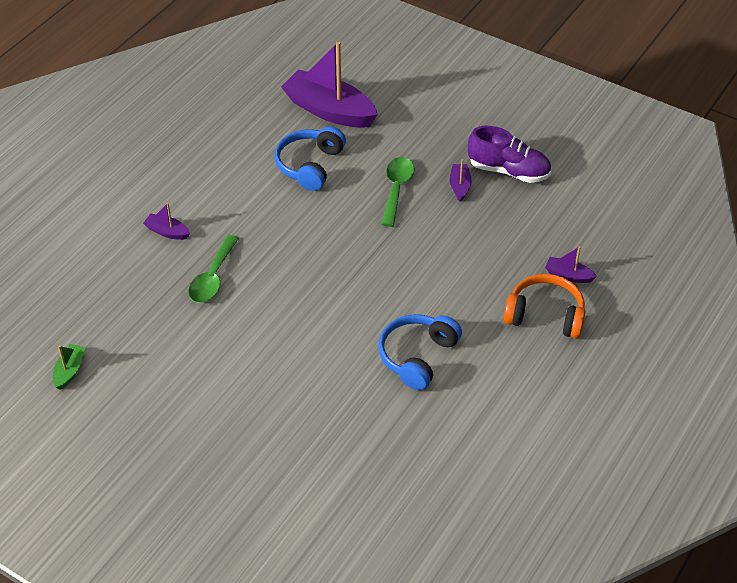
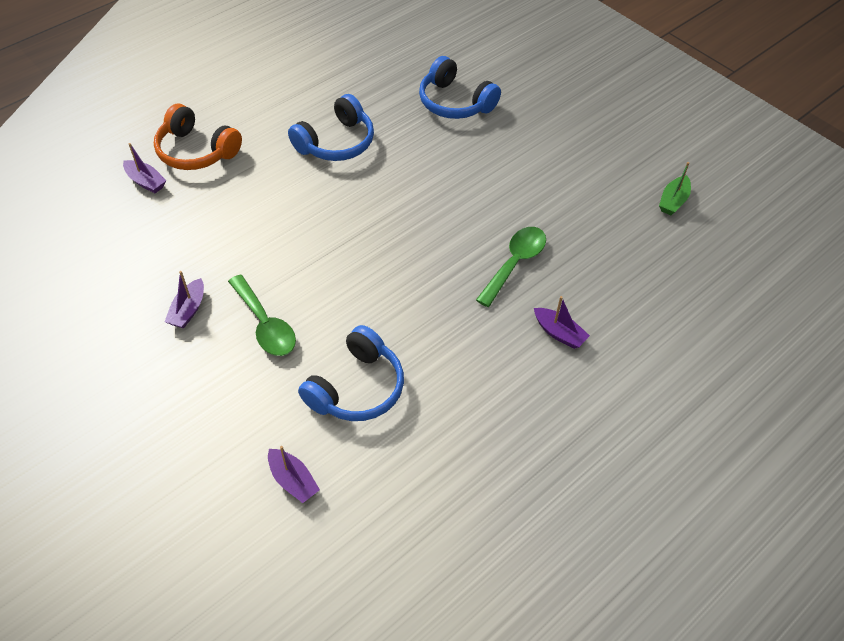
camera: 165 degrees left, 5 degrees up
(313, 436) = (455, 102): none -> blue headphones
(329, 110) = (293, 480): purple boat -> purple boat, size x0.44
(396, 189) = (265, 324): green spoon -> green spoon turned 60 degrees counterclockwise
(509, 171) = (117, 316): purple shoe -> none

